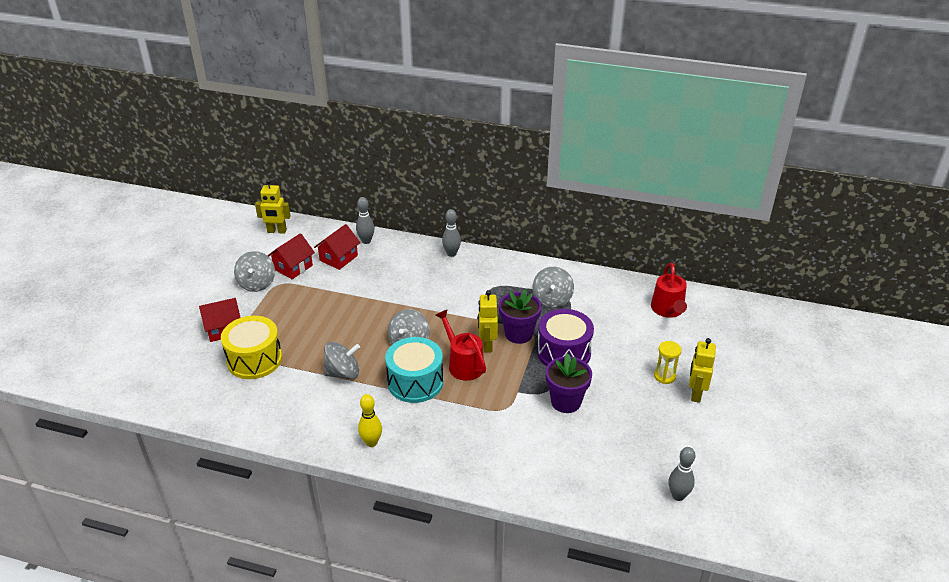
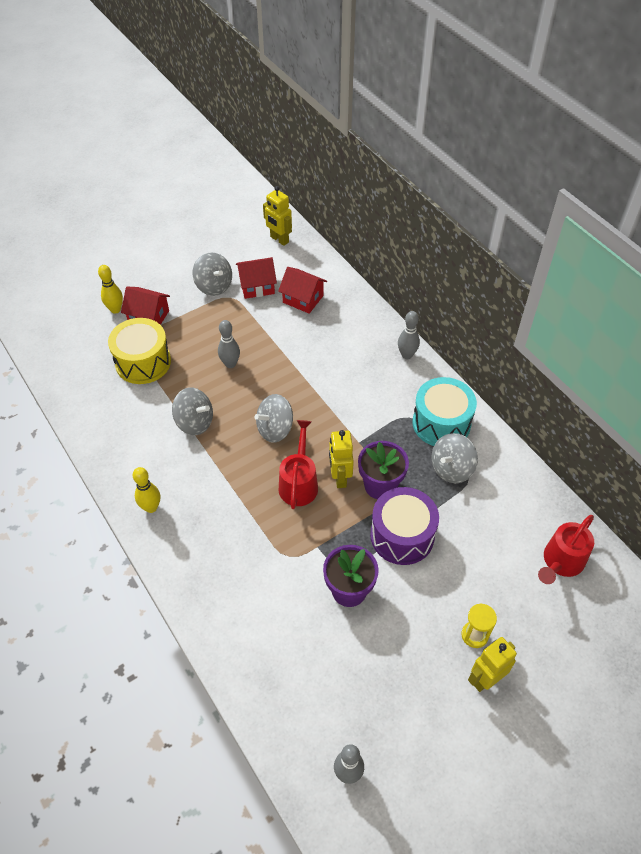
camera: 40 degrees right, 15 degrees up
(187, 339) = (115, 309): none -> yellow bowling pin
(257, 283) = (214, 286): grey spinning top -> grey spinning top turned 75 degrees counterclockwise
(338, 258) = (303, 299): red house -> red house turned 45 degrees clockwise
(366, 241) = (343, 294): grey bowling pin -> grey bowling pin (230, 364)
(415, 382) = (241, 473): turquoise drum -> turquoise drum (441, 423)
(487, 345) = (340, 477): yellow robot -> yellow robot turned 45 degrees counterclockwise

